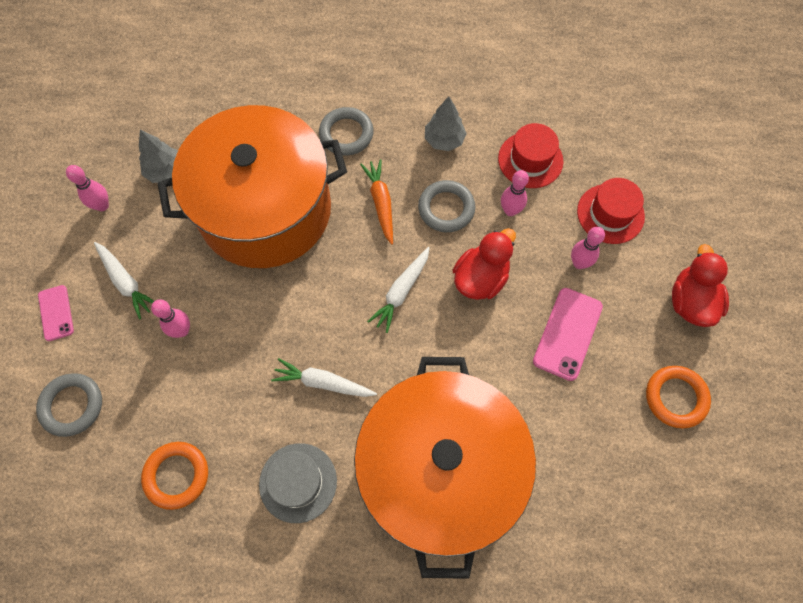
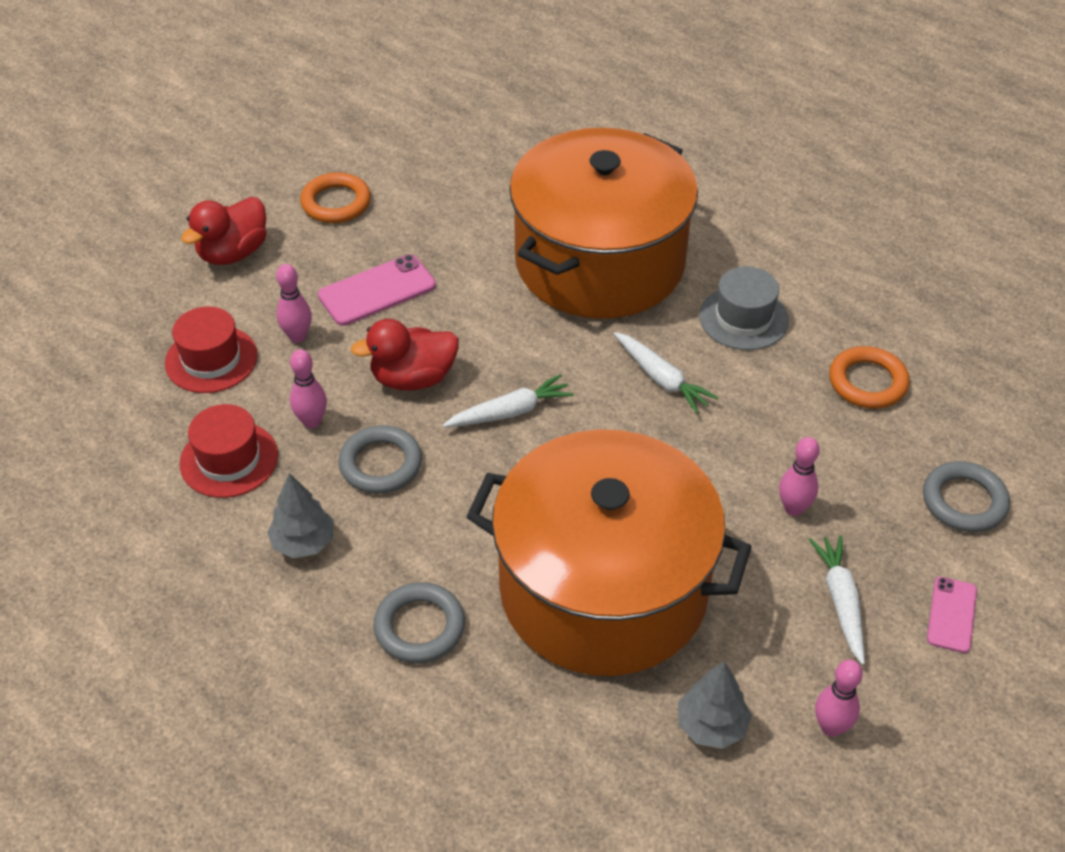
camera: 145 degrees left, 20 degrees down
(381, 203) = (451, 514): orange carrot -> none

